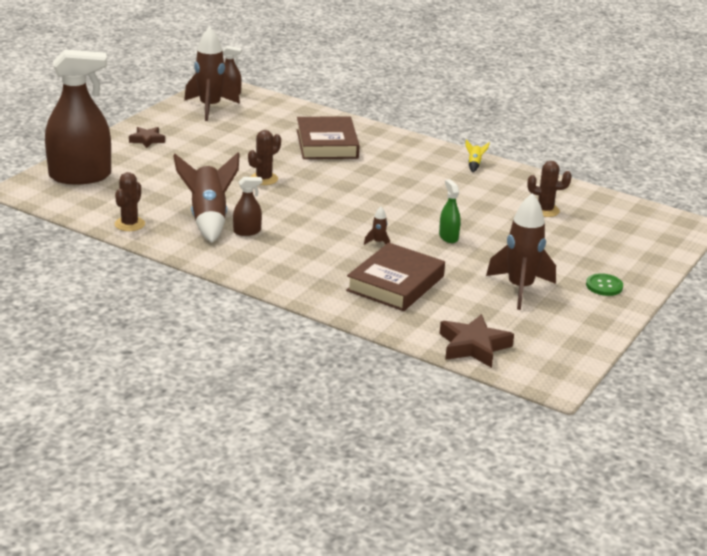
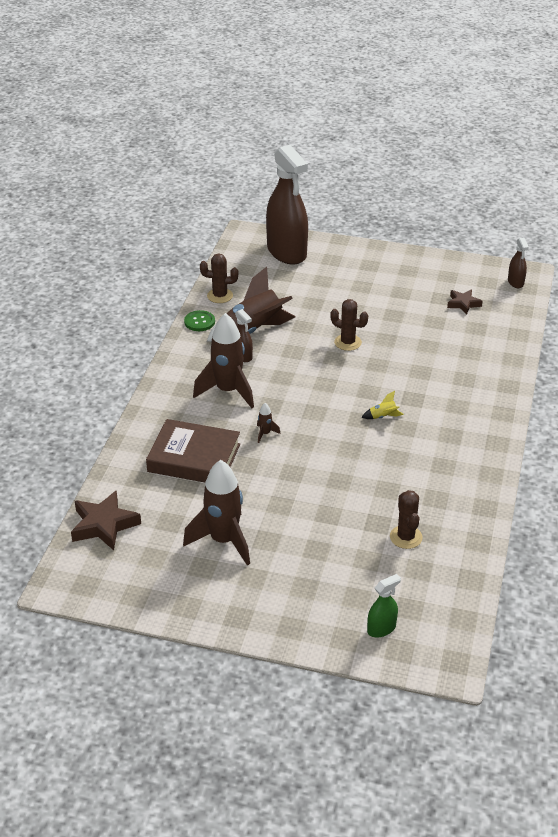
camera: 75 degrees right, 10 degrees up
(147, 140) = (378, 265): brown star -> brown star (463, 304)
(210, 108) = (472, 280): brown rocket -> brown rocket (228, 391)
(327, 144) = (450, 363): brown book -> none
(448, 237) = (302, 476): green spray bottle -> green spray bottle (381, 628)
(474, 164) = (480, 468): yellow rocket -> yellow rocket (383, 417)
(604, 286) = (260, 603): green button -> green button (199, 322)

